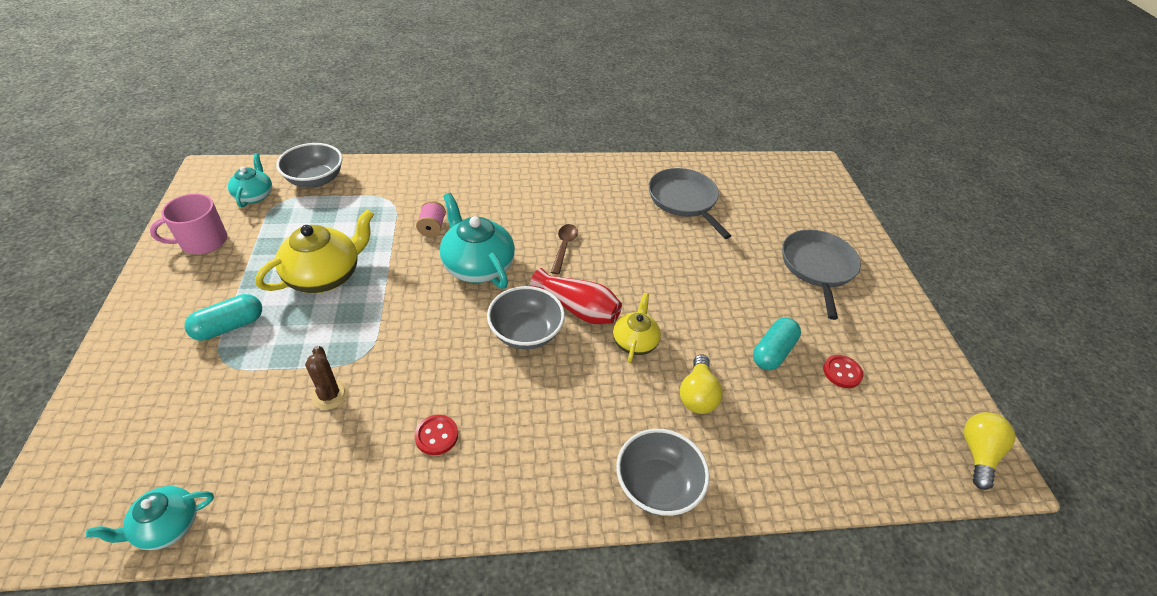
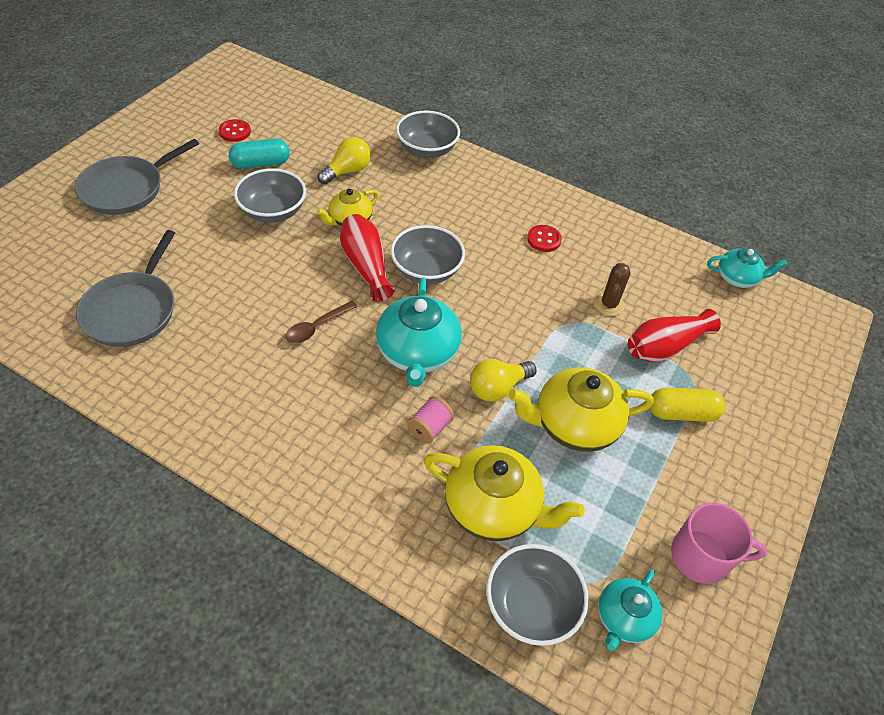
camera: 145 degrees left, 5 degrees up
(229, 326) = (681, 413): turquoise capsule -> yellow capsule
(256, 380) = (665, 347): none -> red vase
(362, 208) = (493, 508): none -> yellow teapot
(700, 312) = (273, 211): none -> grey bowl
(977, 454) = (228, 70): yellow light bulb -> yellow light bulb (497, 388)

